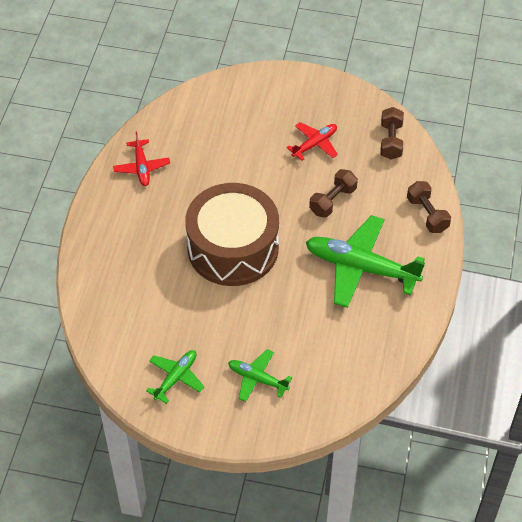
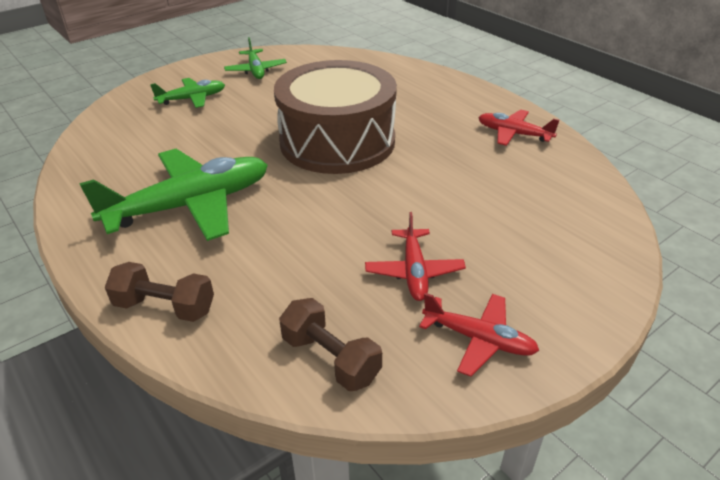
camera: 130 degrees right, 15 degrees down
(333, 103) = (479, 339): none -> red plane
(333, 201) = (303, 235): brown dumbbell -> none

